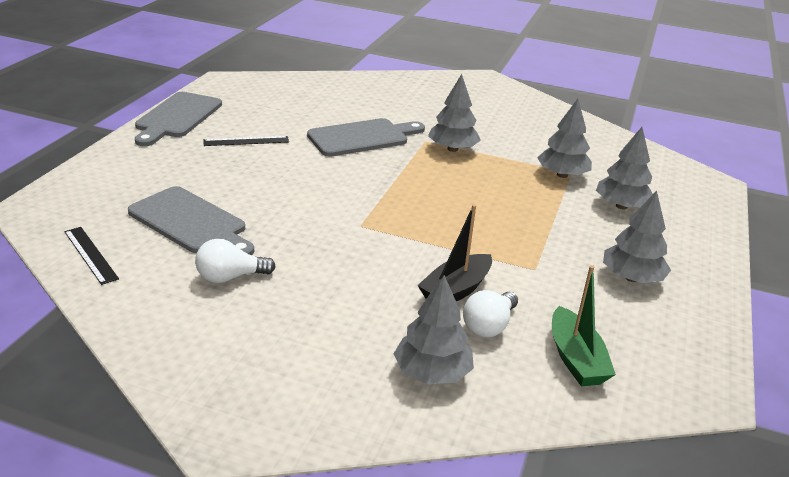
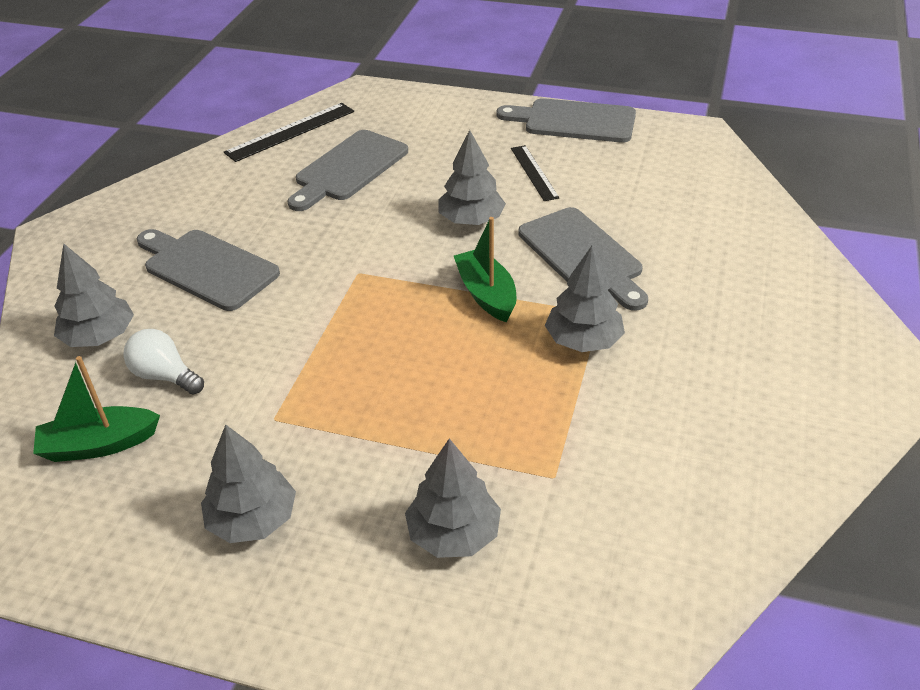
camera: 90 degrees right, 10 degrees up
(91, 254) = (291, 132): black ruler -> black ruler, size x1.51
(230, 277) = (257, 204): white light bulb -> none
(333, 307) = (206, 268): none -> grey cutting board
(399, 175) = (486, 294): none -> green boat
(455, 290) = (231, 350): black boat -> none
(562, 175) = (540, 464): grey tree -> grey tree (471, 220)

